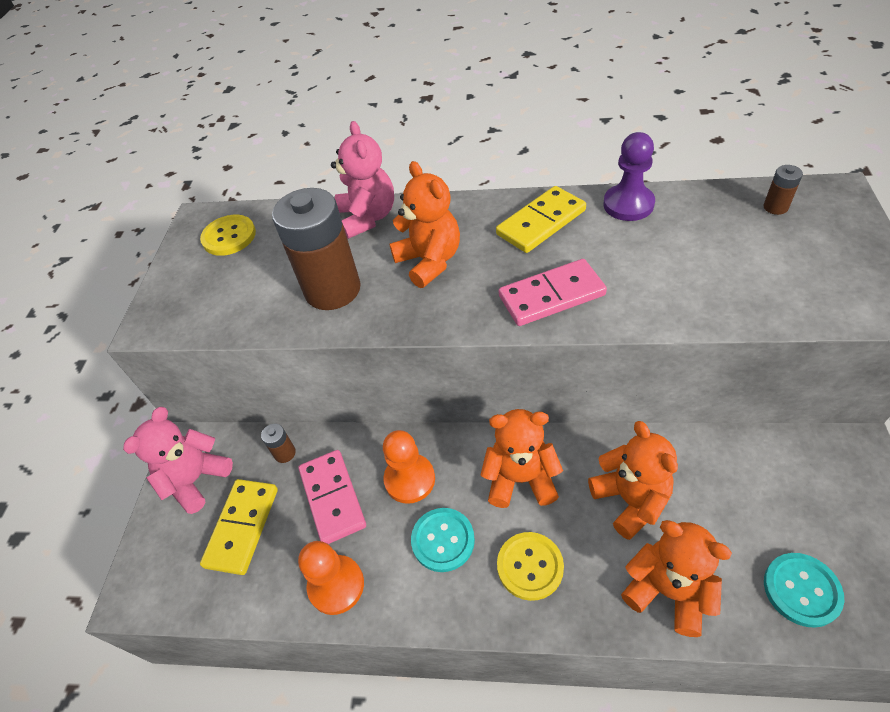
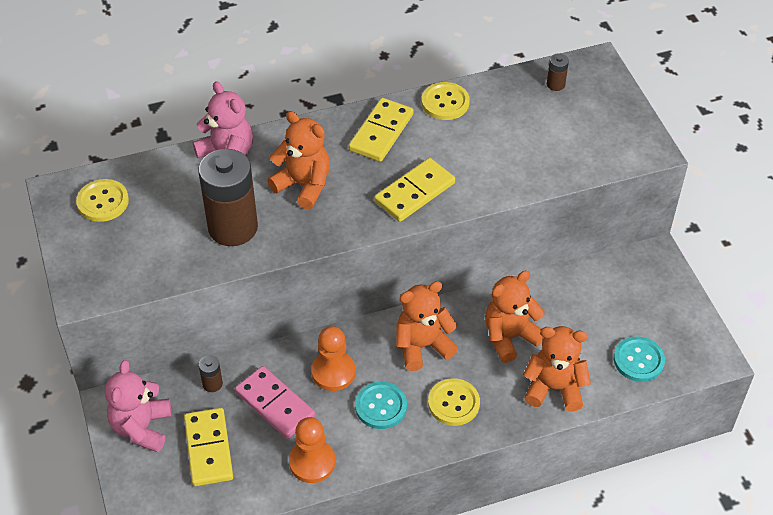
camera: 30 degrees left, 0 degrees up
(551, 296) = (415, 192): pink domino -> yellow domino
(628, 204) = (445, 102): purple pawn -> yellow button
(630, 500) = (510, 337): orange teddy bear -> orange teddy bear turned 75 degrees counterclockwise

